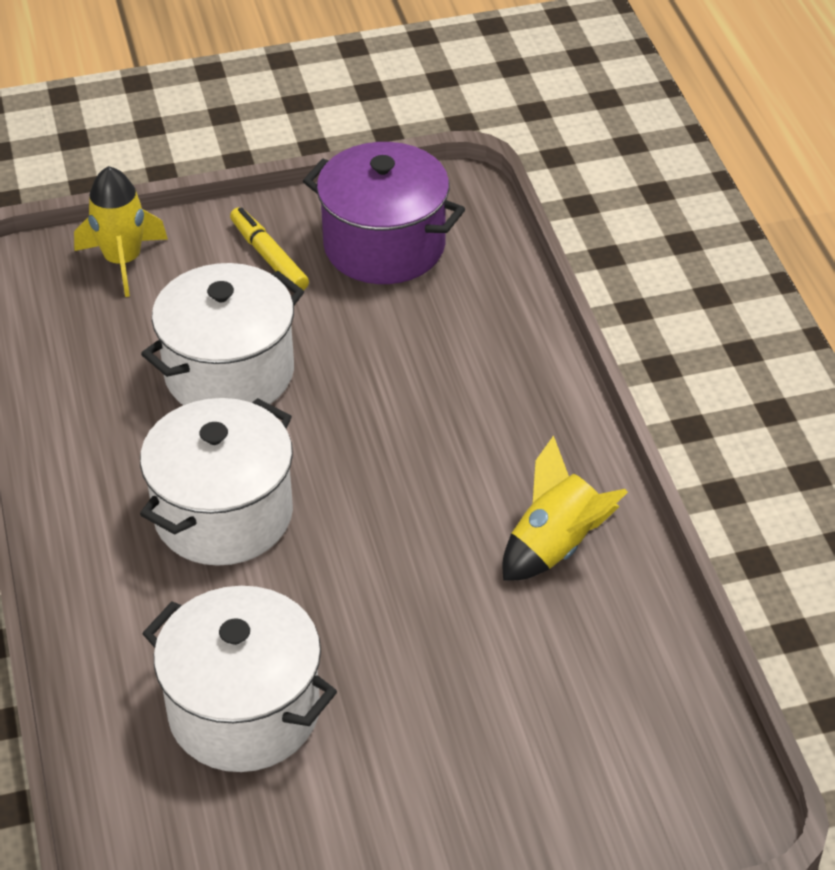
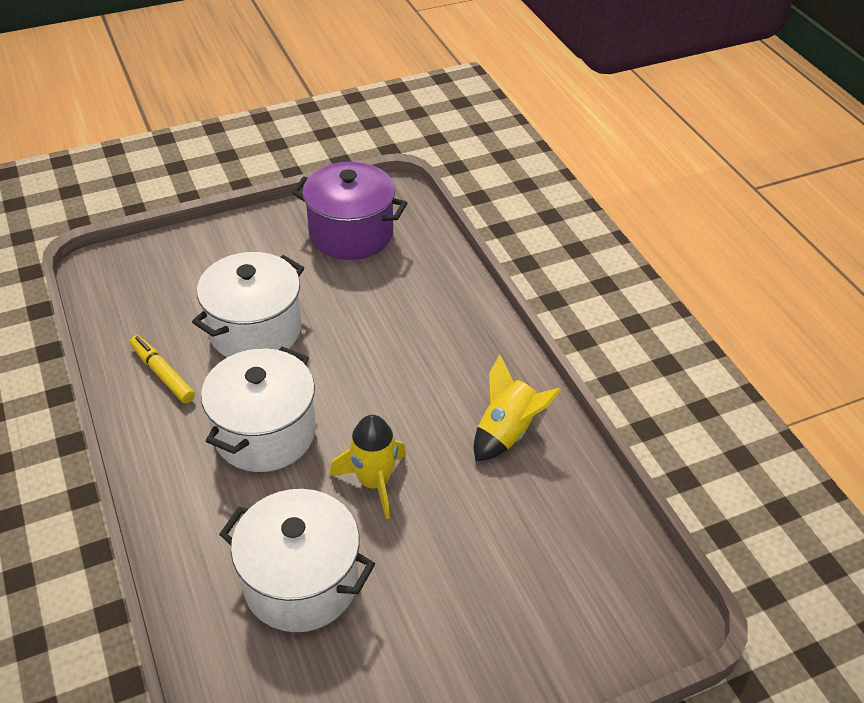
camera: 10 degrees left, 0 degrees up
(123, 261) = (168, 258): yellow rocket -> yellow rocket (374, 482)
(269, 257) = (272, 247): yellow marker -> yellow marker (163, 374)

